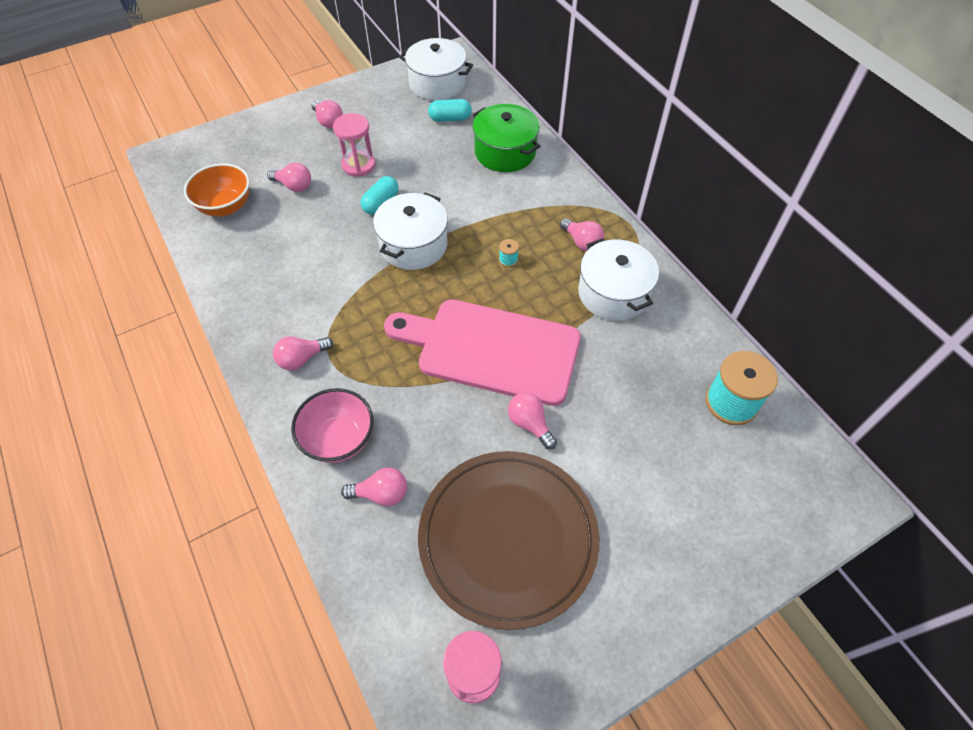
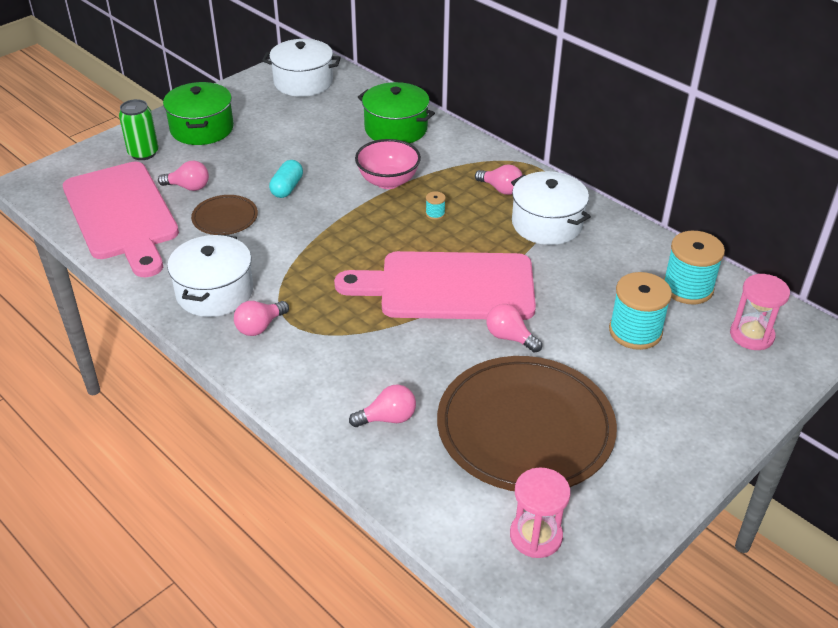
camera: 15 degrees left, 15 degrees down
(226, 206) = (122, 215): orange bowl -> pink cutting board
(268, 140) = (143, 153): none -> green can
(314, 227) = (225, 218): none -> brown plate
(328, 121) = (202, 128): pink light bulb -> green pot
(339, 439) = (326, 384): pink bowl -> pink bowl (388, 181)
(358, 165) = (250, 160): pink hourglass -> pink hourglass (751, 335)
(413, 245) = (335, 217): white pot -> white pot (215, 292)
(450, 118) = (329, 109): turquoise capsule -> none
(658, 445) = (635, 331): none -> turquoise spool

